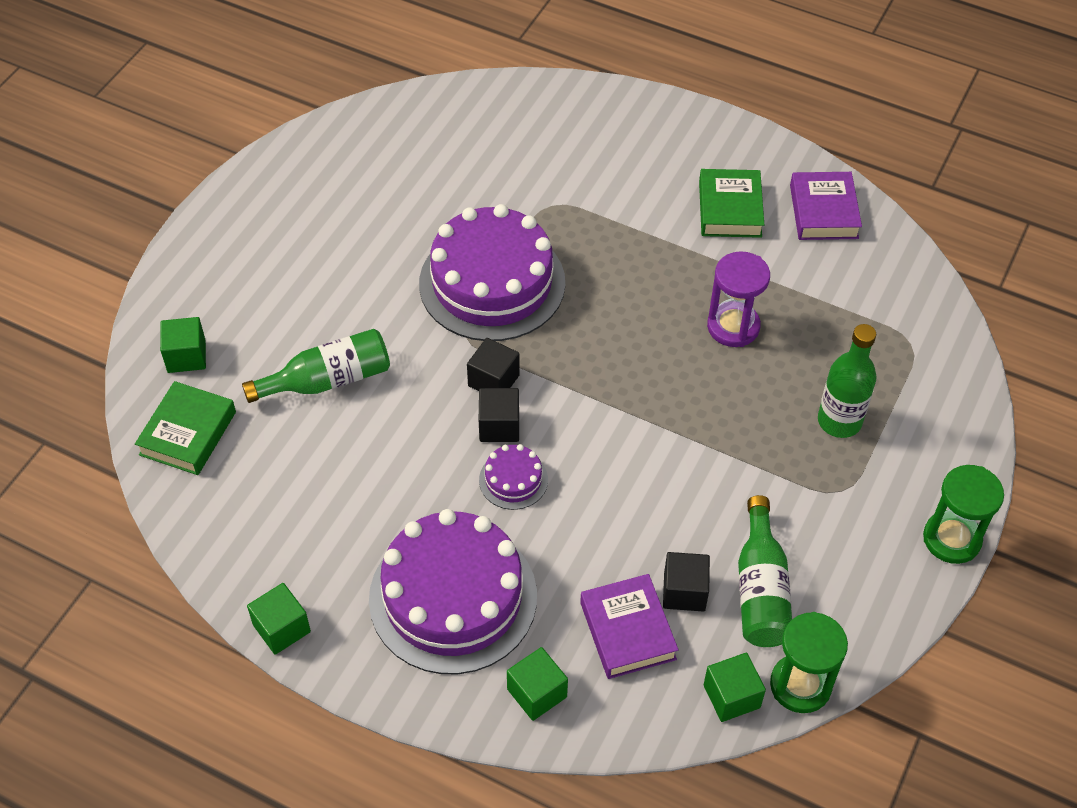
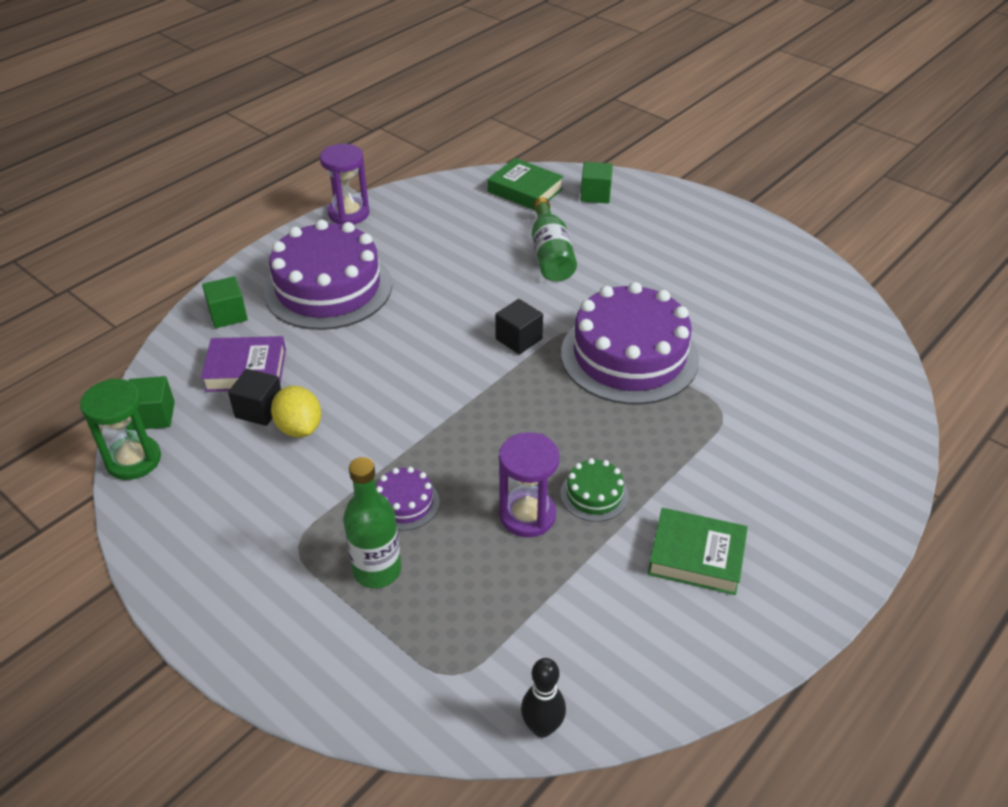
camera: 105 degrees right, 10 degrees down
(281, 628) = (349, 213): green cube -> purple hourglass
(499, 426) = (470, 335): black cube -> none
(513, 480) = (414, 334): purple cake -> purple cake (405, 503)
(690, 283) = (594, 494): none -> green cake
(696, 543) = (299, 428): none -> yellow lemon
(761, 589) = (233, 458): green bottle -> none
(823, 211) = (678, 650): purple book -> none
(926, 280) = (542, 727): none -> black bowling pin
(951, 539) = (197, 621): green hourglass -> none

